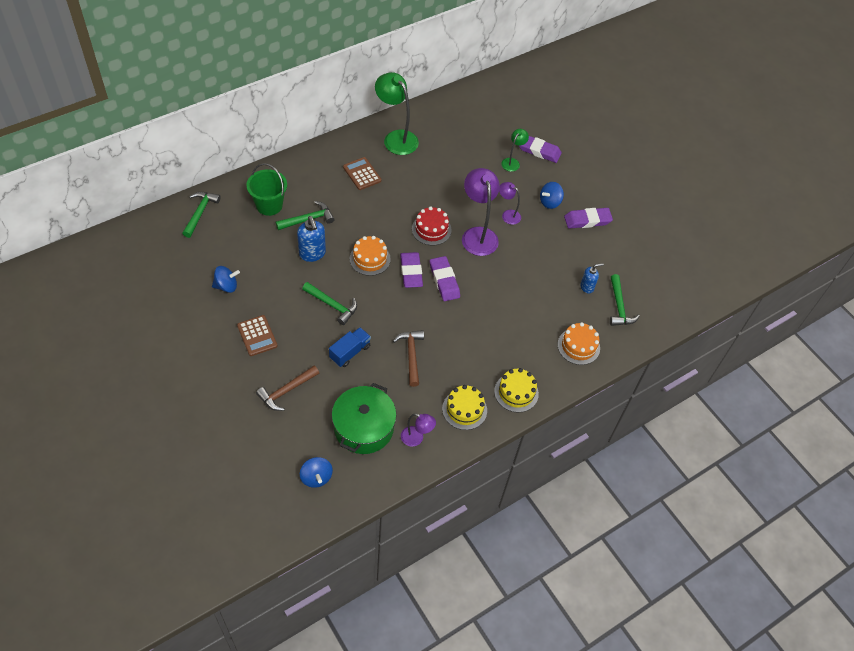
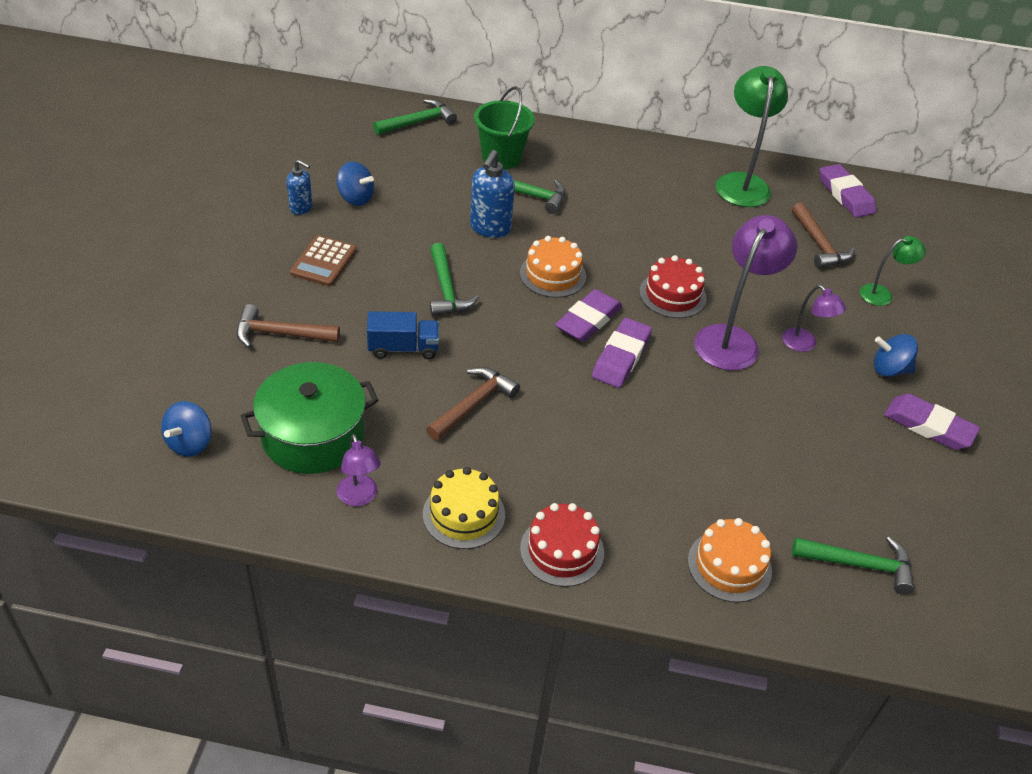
camera: 45 degrees right, 10 degrees down
(362, 174) = (651, 191): brown calculator -> none
(463, 152) = (819, 244): none -> brown hammer
(508, 215) = (804, 344): purple lamp -> purple lamp turned 150 degrees clockwise
(516, 392) = (562, 550): yellow cake -> red cake
(539, 151) = (940, 305): purple eraser -> purple eraser (845, 195)
(587, 287) = (832, 503): blue soap dispenser -> blue soap dispenser (301, 208)
(619, 307) = (859, 564): green hammer -> green hammer turned 120 degrees counterclockwise

